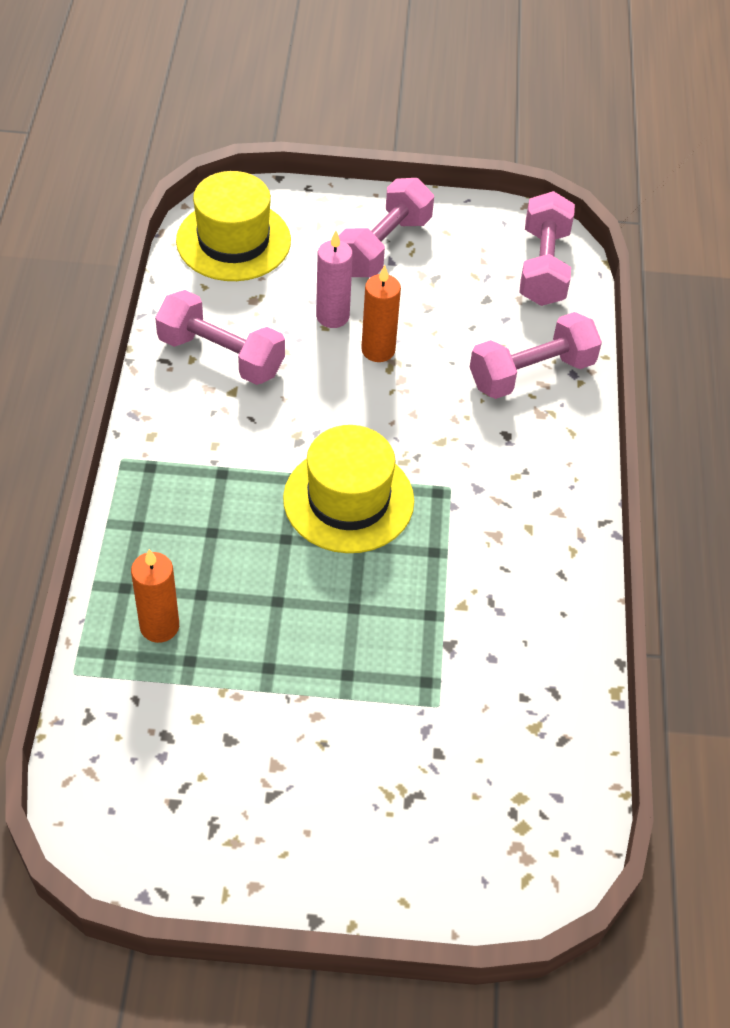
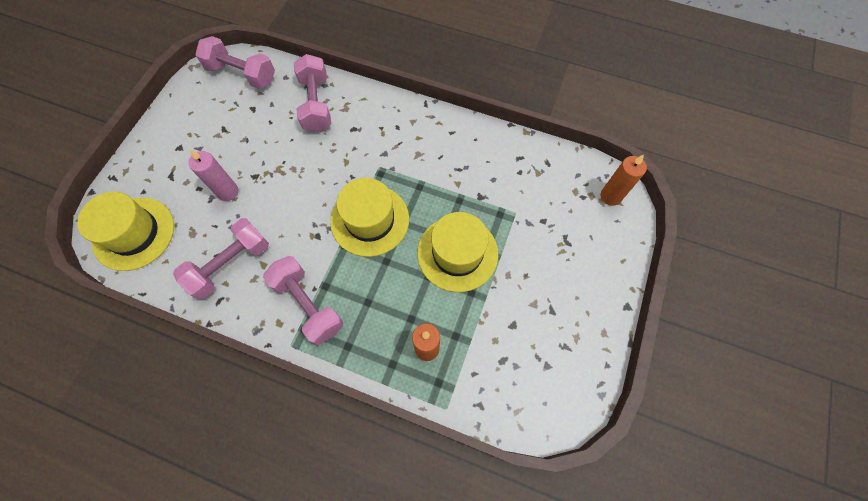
camera: 70 degrees left, 15 degrees up
(331, 633) = (457, 253): none -> yellow hat
(378, 350) = (266, 174): orange candle -> orange candle (610, 196)
(383, 246) = (184, 148): pink dumbbell -> pink dumbbell (308, 304)

